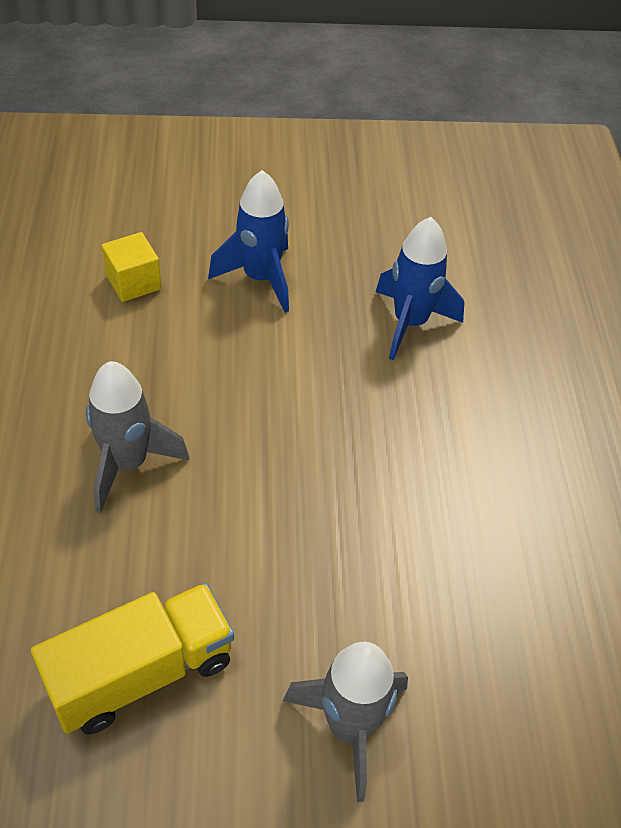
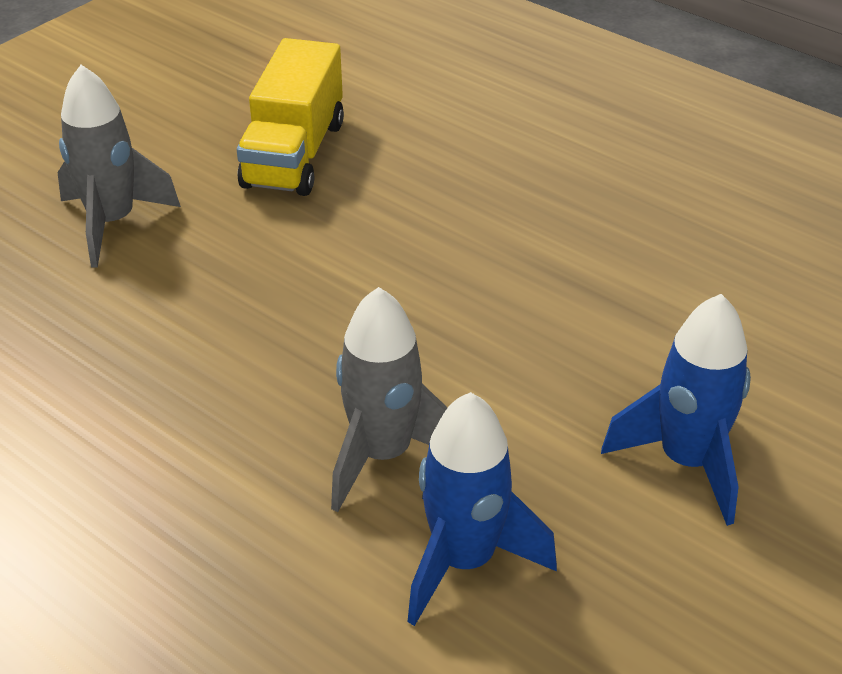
camera: 135 degrees right, 10 degrees down
(127, 464) = (501, 230): grey rocket -> grey rocket (383, 455)
(133, 282) = (773, 348): yellow cube -> none

